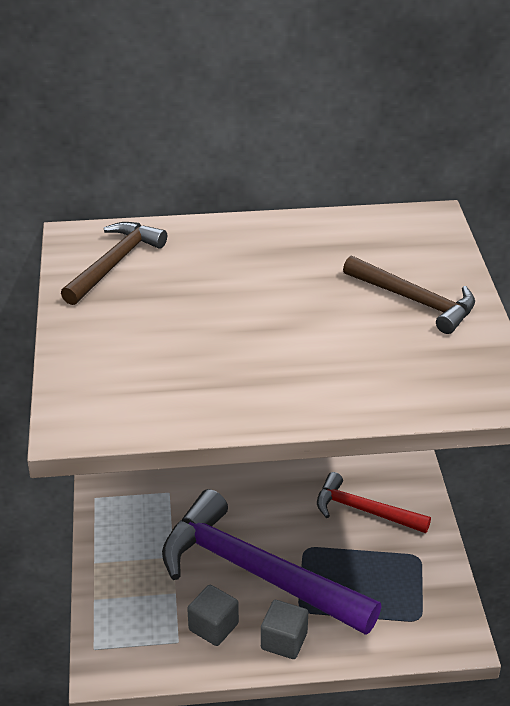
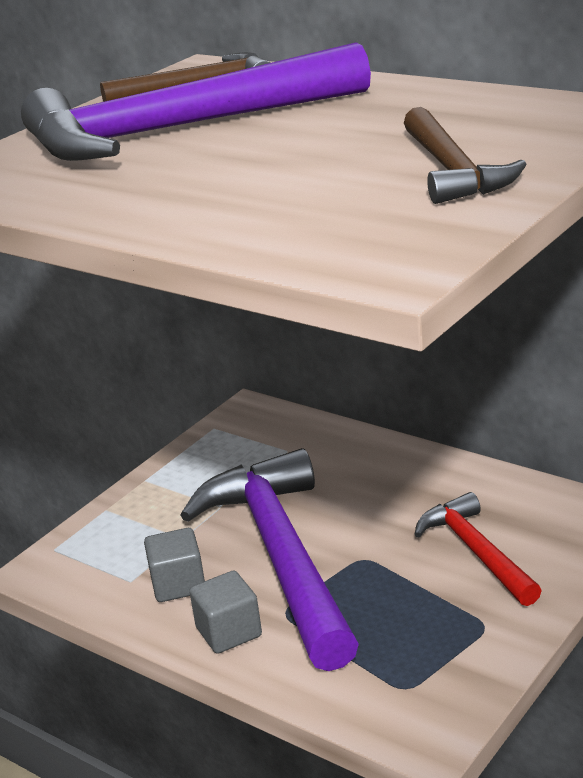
camera: 45 degrees right, 10 degrees down
(174, 313) = (181, 129): none -> purple hammer

